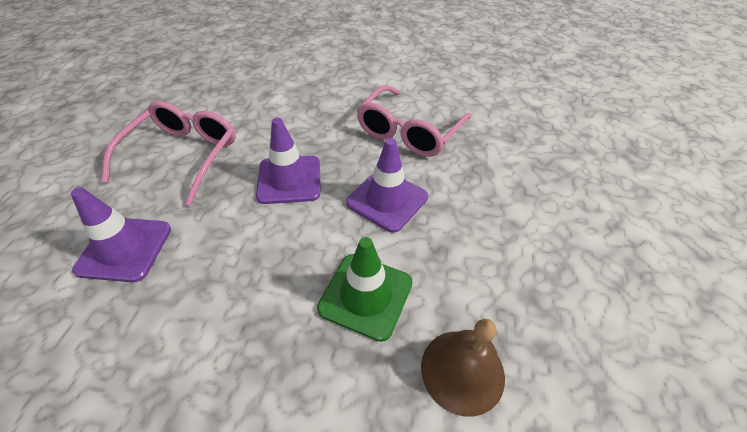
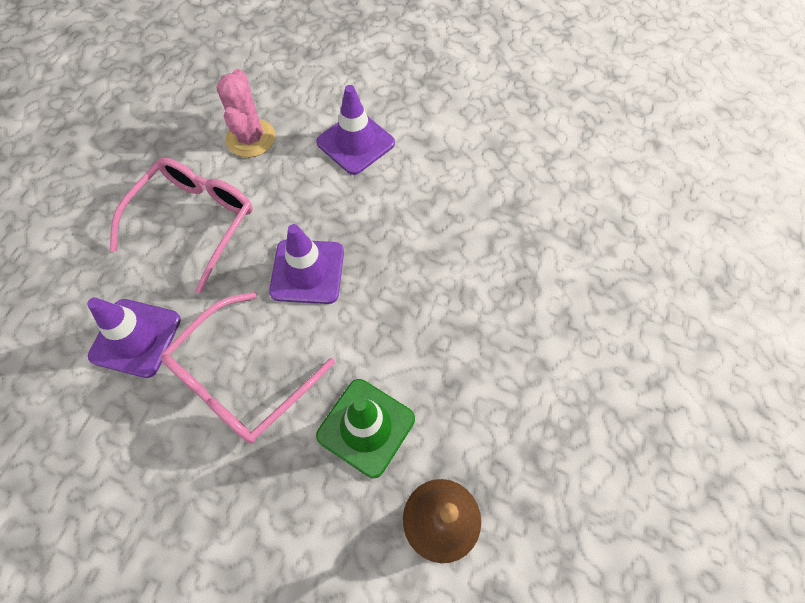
camera: 10 degrees right, 15 degrees up
(230, 98) = (251, 138): none -> pink cactus
(387, 200) = (410, 314): purple traffic cone -> purple traffic cone (355, 143)
(409, 132) = (455, 218): pink glasses -> pink glasses (241, 379)

